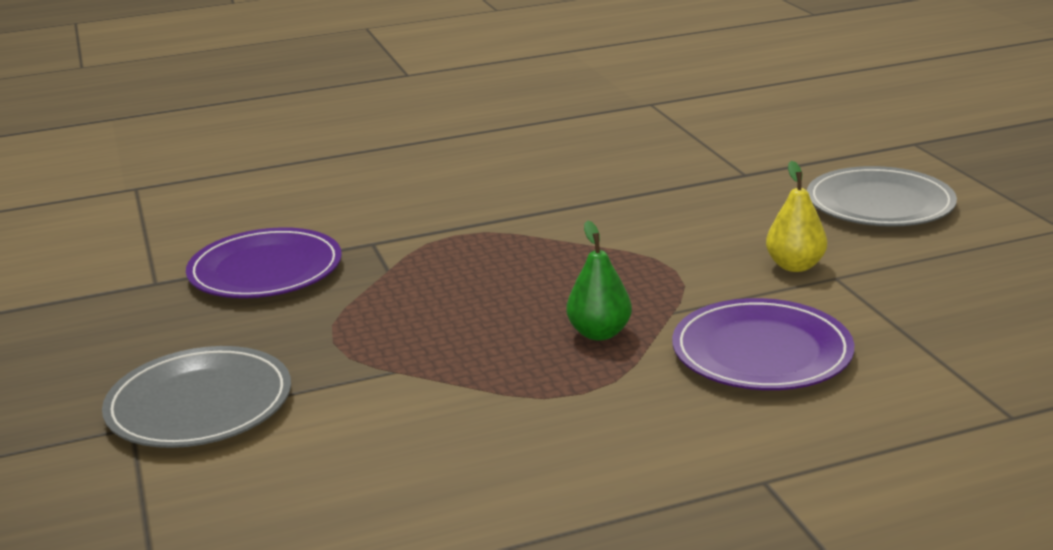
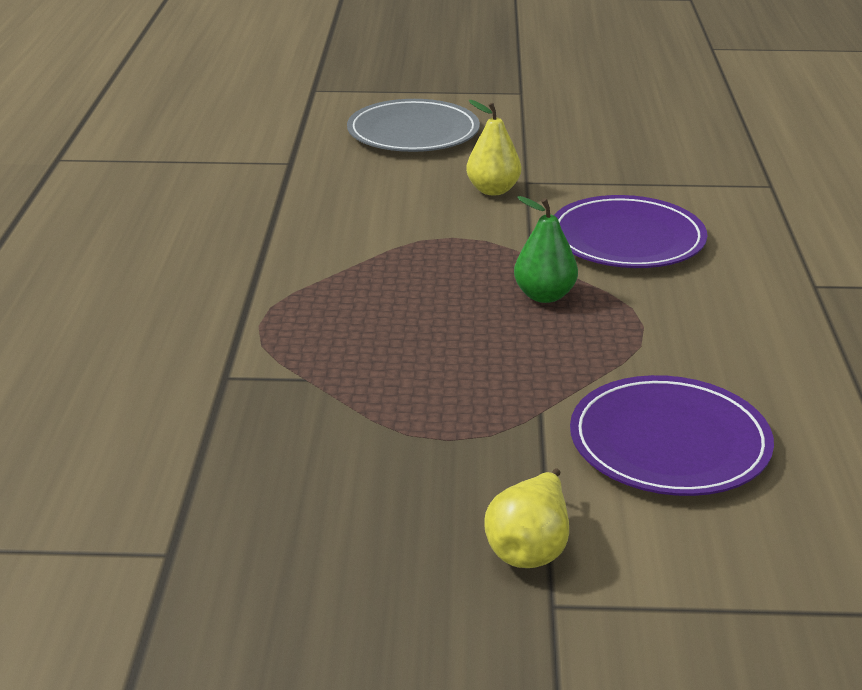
camera: 70 degrees left, 5 degrees up
(199, 404) = (530, 548): grey plate -> yellow pear
(265, 270) = (222, 460): purple plate -> purple plate (669, 442)

